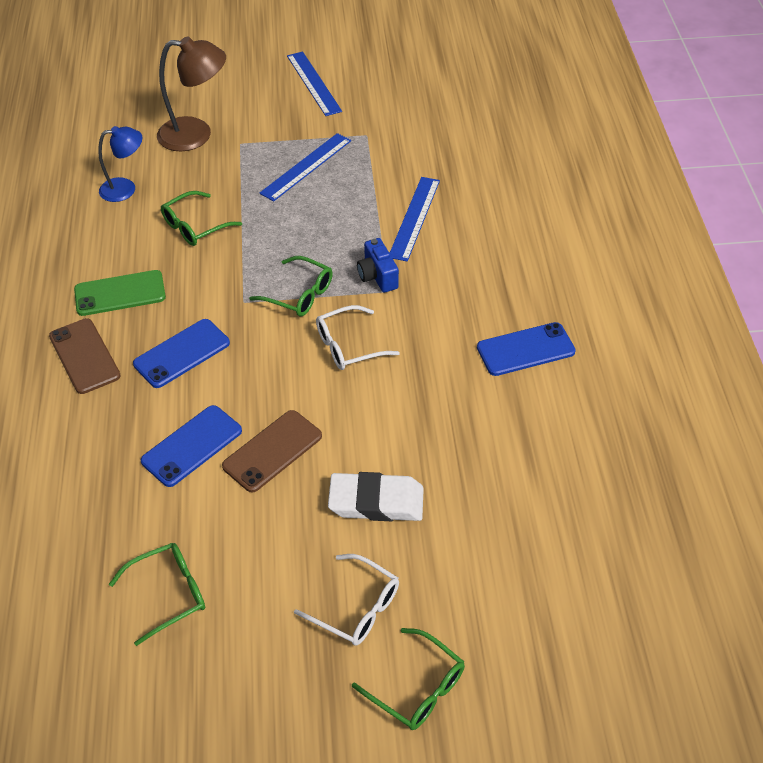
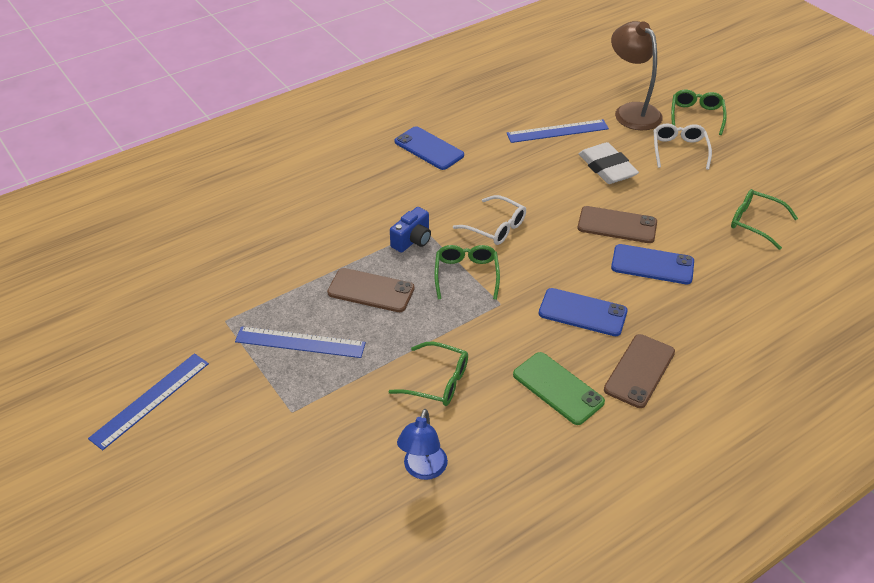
camera: 120 degrees left, 5 degrees down
(125, 188) = (423, 470): blue lamp -> blue lamp turned 120 degrees counterclockwise
(196, 135) = (298, 457): brown lamp -> brown lamp (631, 111)
(331, 225) = (371, 290): none -> brown phone
(414, 218) = (328, 246): blue ruler -> blue ruler (557, 131)

